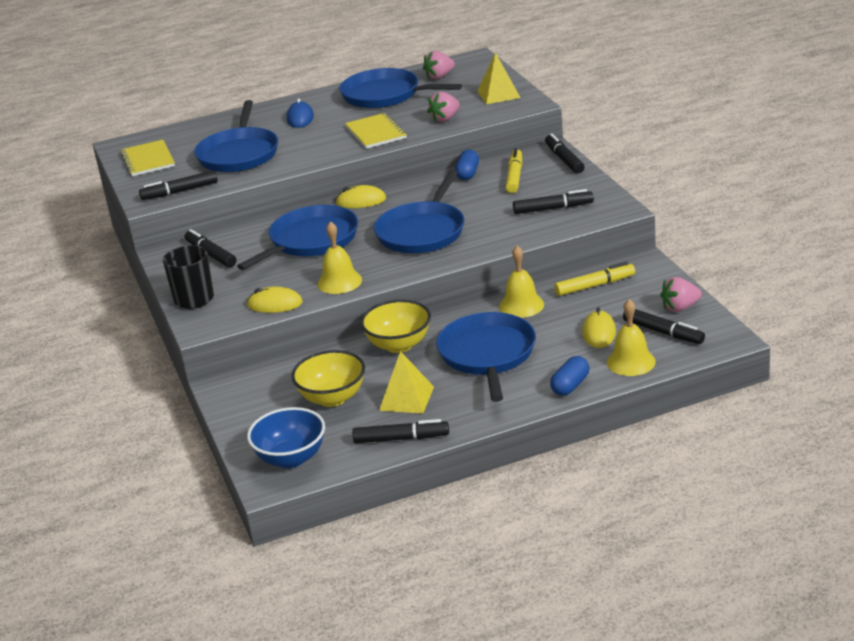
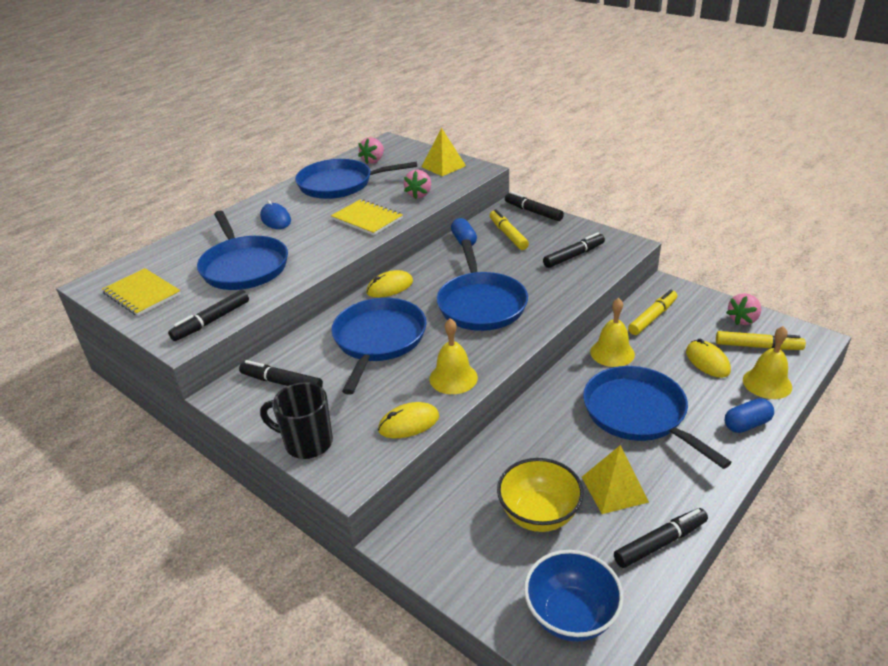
camera: 30 degrees left, 5 degrees up
(399, 345) = (544, 427): yellow bowl -> none
(570, 386) = (746, 424): blue capsule -> blue capsule turned 60 degrees clockwise
(663, 332) = (757, 346): black marker -> yellow marker

